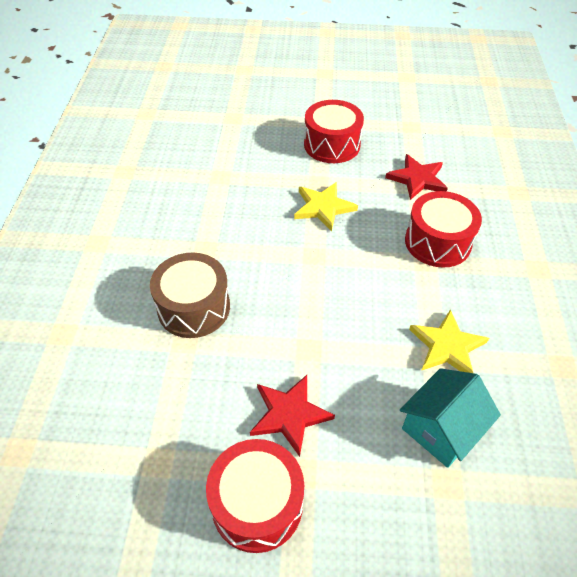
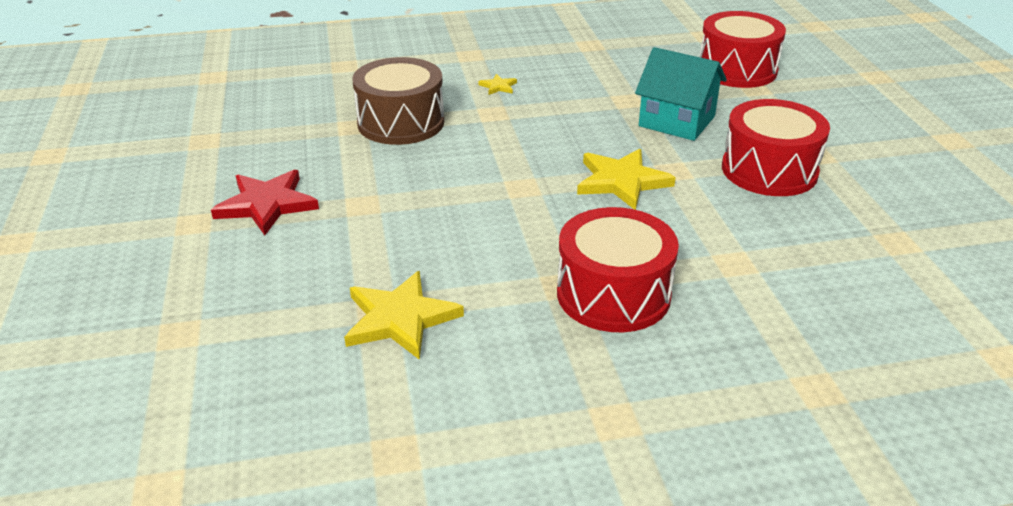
camera: 75 degrees right, 15 degrees down
(164, 237) = (498, 86): none -> yellow star
(257, 504) = (157, 201): red drum -> red drum (737, 70)
(417, 179) = (755, 260): red star -> none
(441, 429) = (258, 322): turquoise house -> turquoise house (676, 121)

